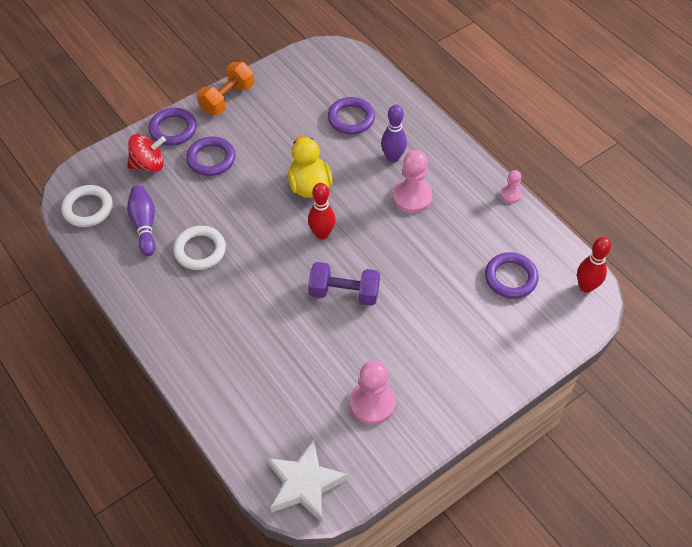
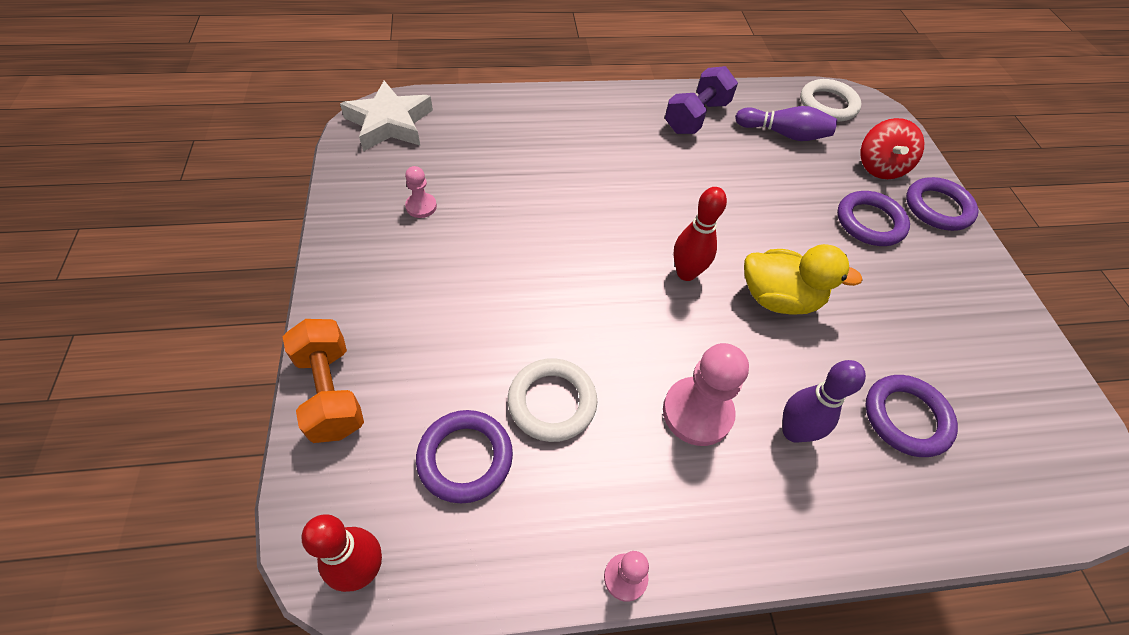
camera: 115 degrees right, 0 degrees up
(200, 250) = (723, 160): white ring -> white ring (552, 402)
(227, 99) = (989, 282): orange dumbbell -> orange dumbbell (331, 392)
(344, 293) = (580, 251): purple dumbbell -> purple dumbbell (696, 117)
(372, 403) = (421, 206): pink pawn -> pink pawn, size x0.53

